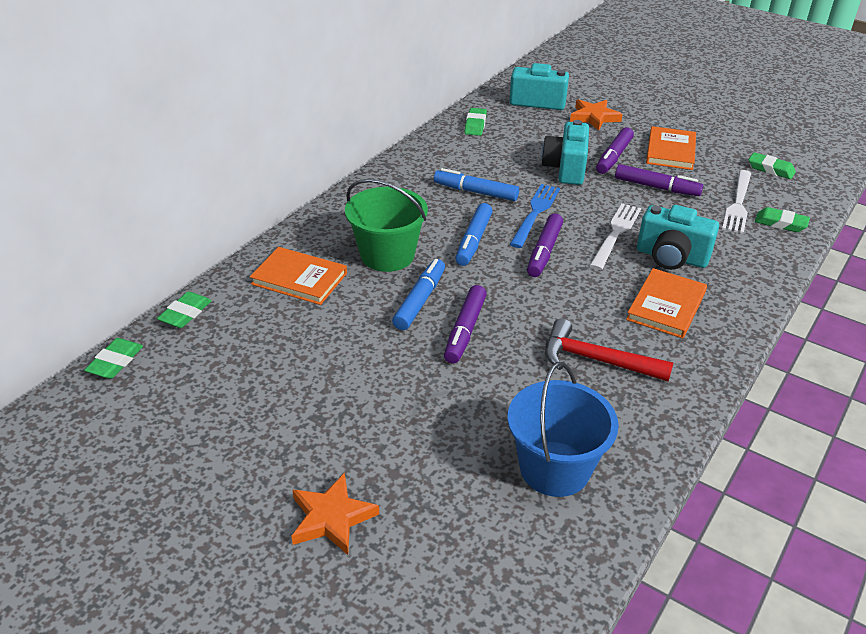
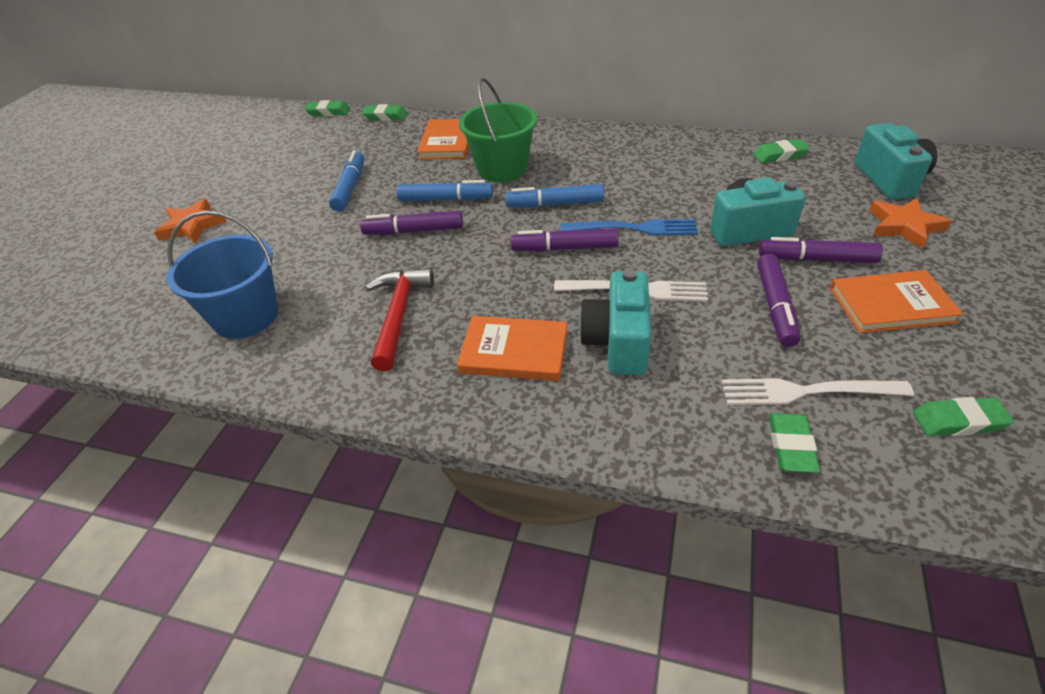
camera: 75 degrees right, 5 degrees up
(476, 192) = (643, 186): blue marker -> blue marker (350, 187)
(770, 169) = (958, 421): green eraser -> green eraser turned 75 degrees clockwise

